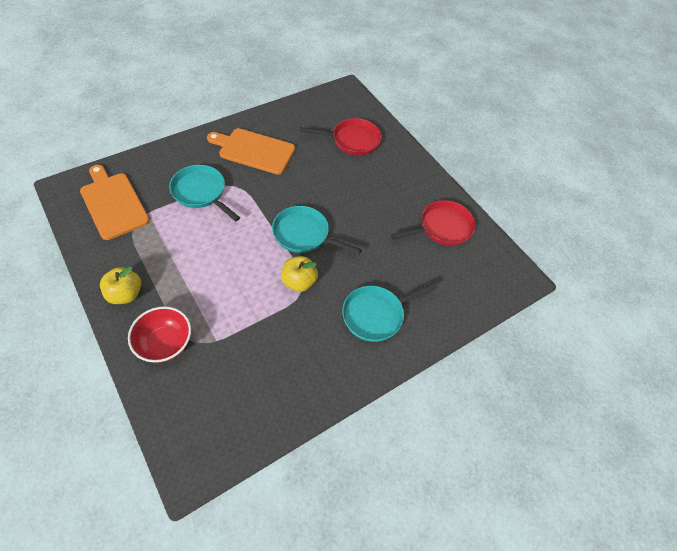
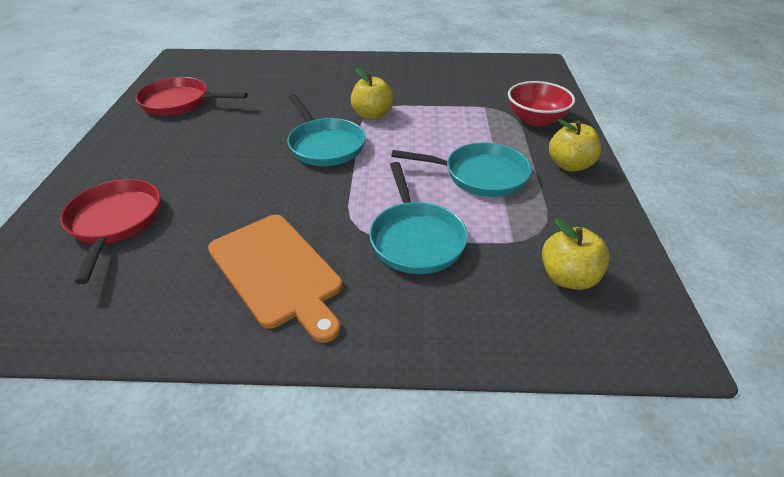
camera: 140 degrees left, 15 degrees down
(113, 203) = (568, 277): orange cutting board -> yellow apple
(352, 140) = (115, 222): red pan -> red pan turned 45 degrees clockwise
(376, 315) = (328, 78): turquoise pan -> turquoise pan (480, 175)

